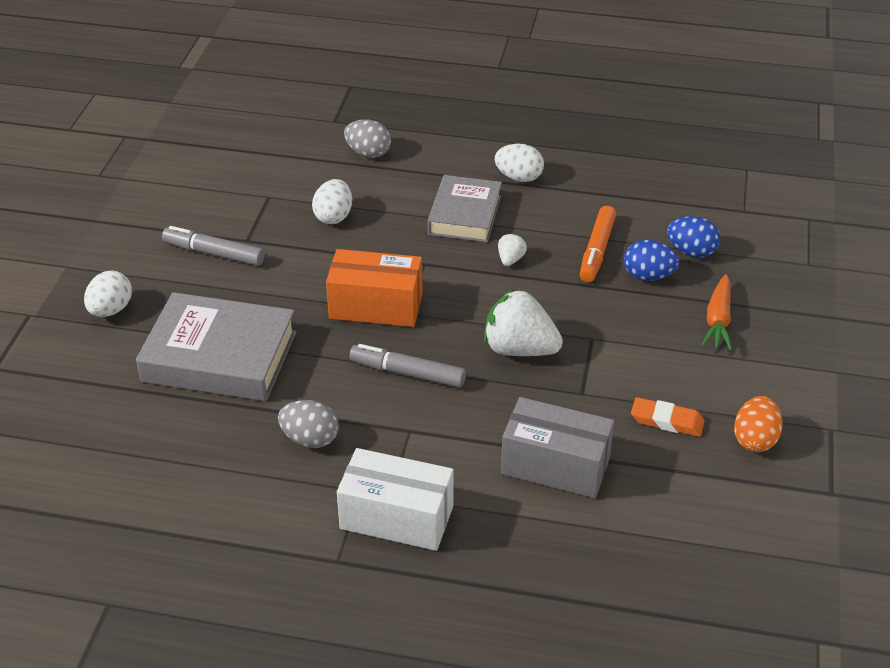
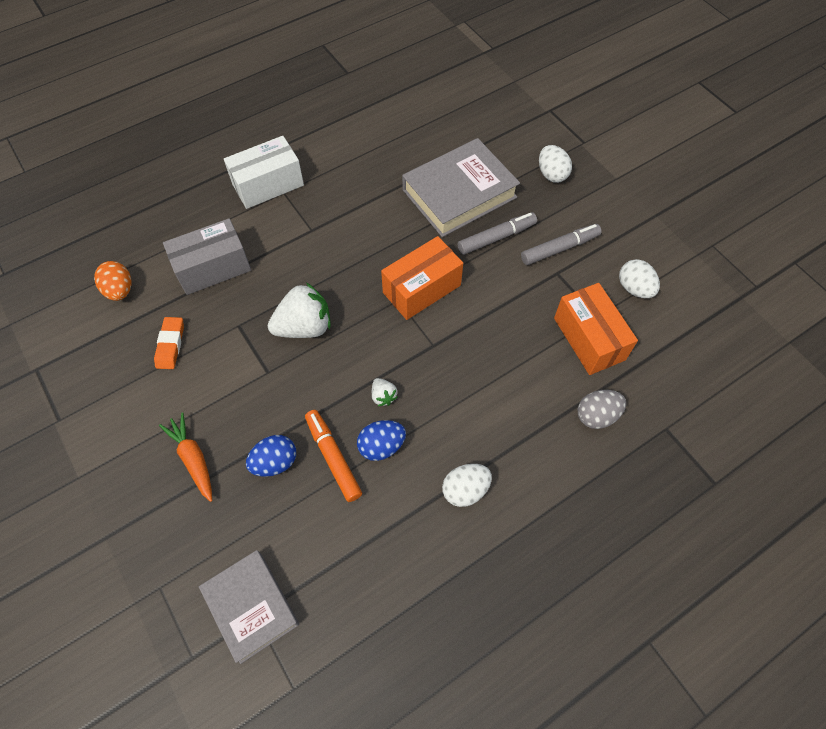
camera: 135 degrees right, 20 degrees up
(299, 189) = (589, 339): none -> orange box
(310, 439) = (355, 188): grey egg -> none
(333, 216) = (536, 335): white egg -> white egg (634, 288)
(407, 373) = (351, 260): grey marker -> grey marker (496, 237)
(465, 215) = (458, 412): grey book -> grey book (251, 606)
(667, 421) = (170, 345): orange eraser -> orange eraser turned 60 degrees counterclockwise
(691, 252) = (263, 519): blue egg -> blue egg (381, 446)
(755, 439) = (105, 373): orange egg -> orange egg (120, 290)

